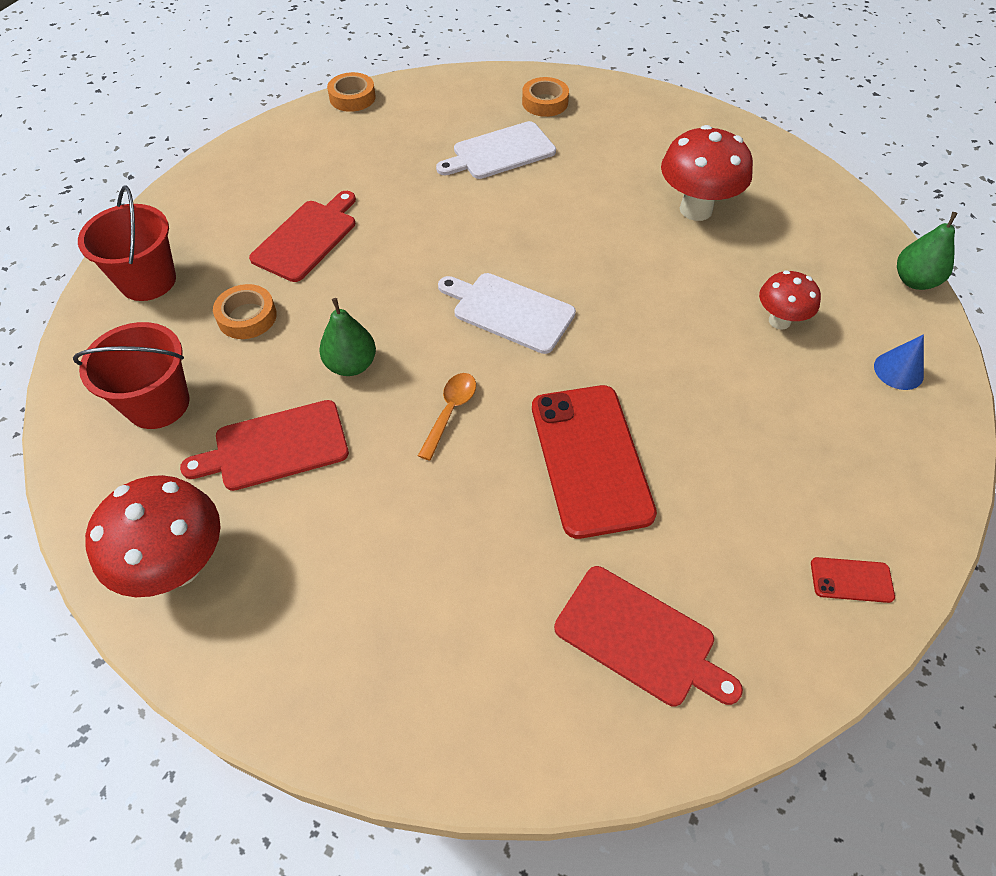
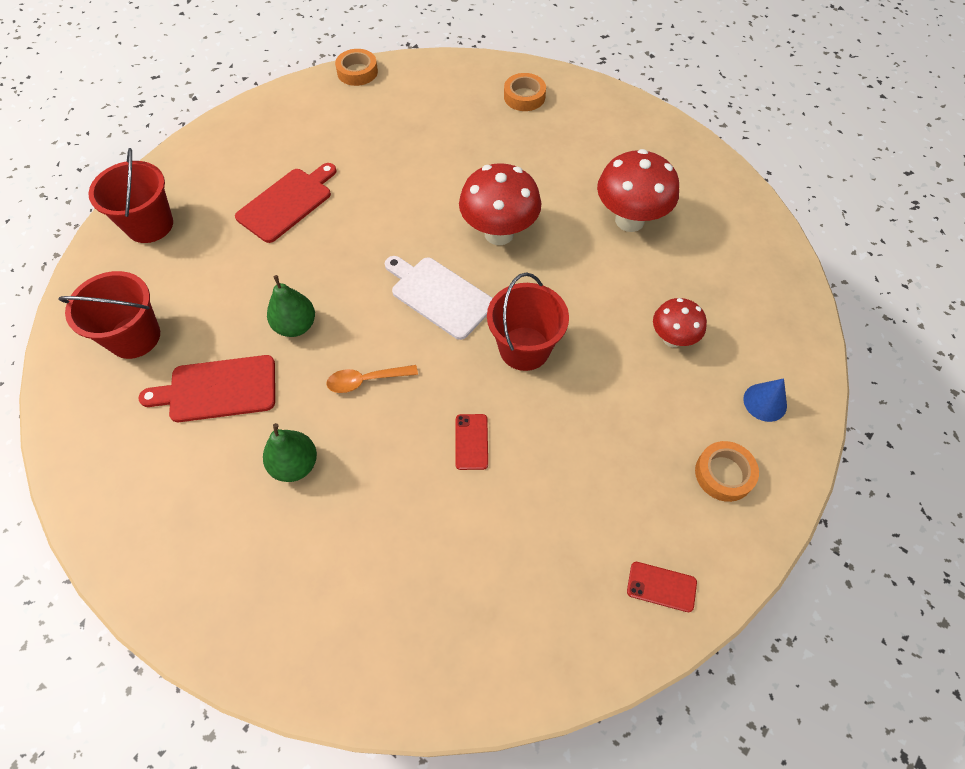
camera: 10 degrees right, 5 degrees up
(179, 566) = (121, 479): red mushroom -> red mushroom (499, 233)
(247, 317) = (221, 269): orange tape -> orange tape (724, 474)
(450, 412) = (366, 380): orange spoon -> orange spoon turned 135 degrees counterclockwise
(500, 152) = (471, 141): white cutting board -> none
(591, 459) = (471, 441): red phone -> red phone, size x0.42
(621, 353) = (524, 348): none -> red bucket
(640, 638) = (468, 605): red cutting board -> none
(914, 281) = (808, 318): green pear -> green pear (295, 465)

